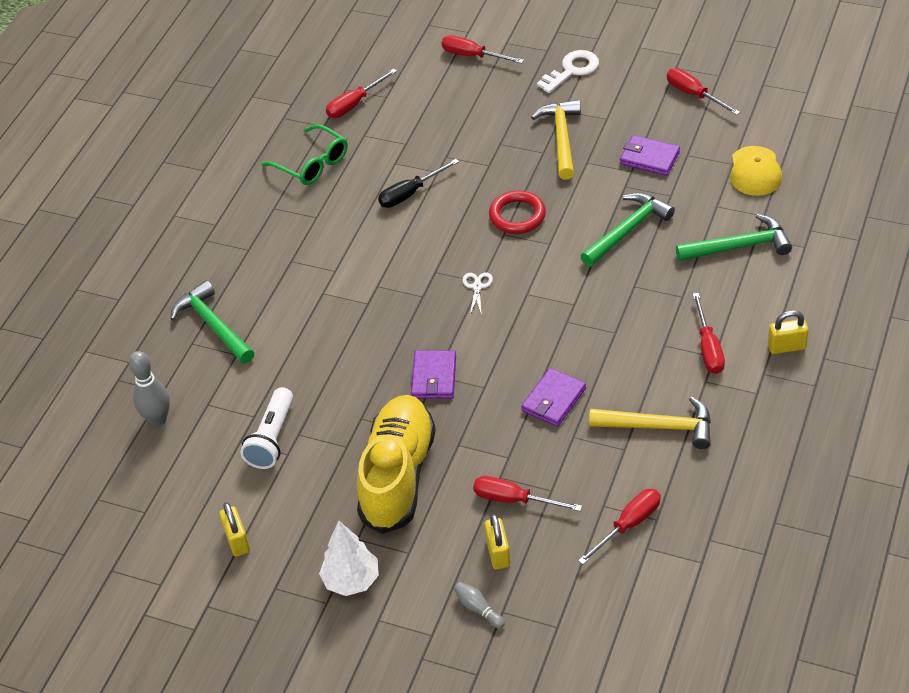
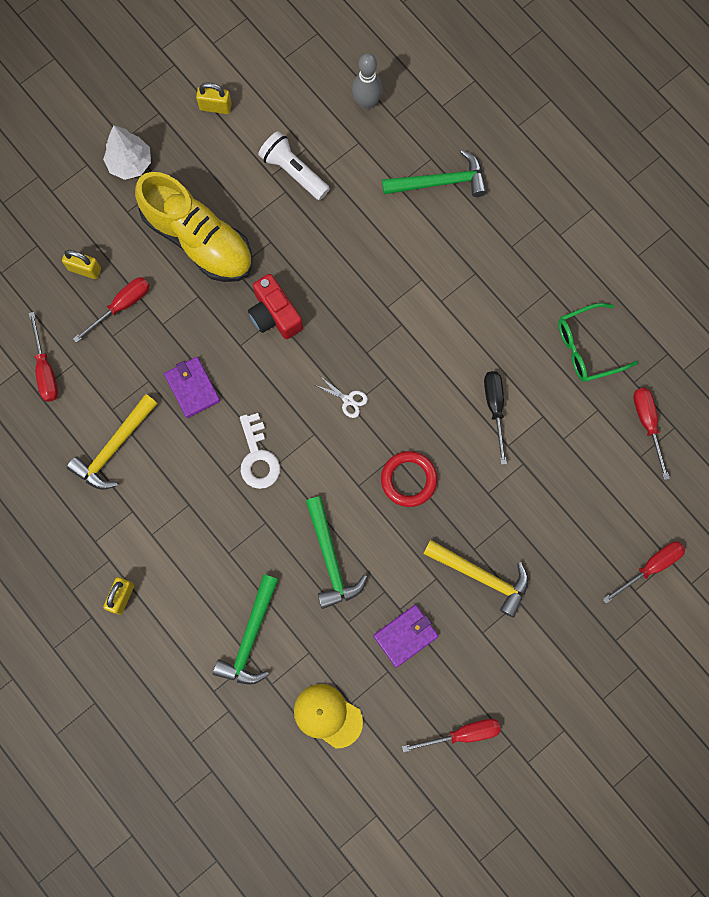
camera: 115 degrees right, 30 degrees up
(434, 377) = (274, 314): purple wallet -> red camera
(478, 609) = (50, 231): grey bowling pin -> none
(572, 70) = (570, 645): white key -> white key (258, 457)
(708, 348) = (162, 536): red screwdriver -> none

